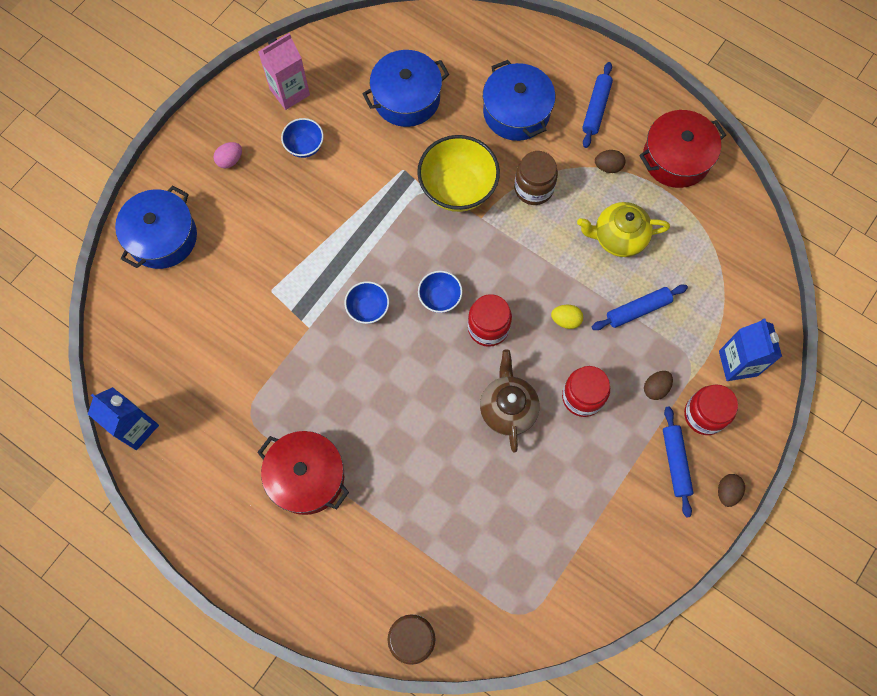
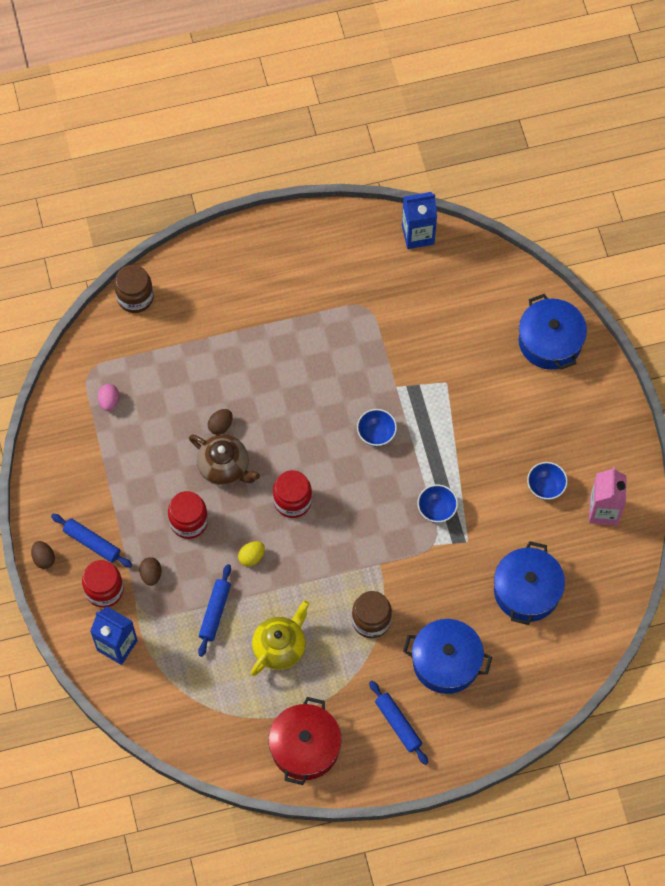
camera: 130 degrees right, 5 degrees down
(230, 160) = (577, 428): pink egg -> pink egg (109, 401)
(307, 477) = (292, 311): red pot -> none
(440, 298) = (342, 487): blue bowl -> blue bowl (436, 510)
(457, 189) = (417, 566): yellow bowl -> none
(608, 166) = (342, 690): brown egg -> brown egg (220, 425)

